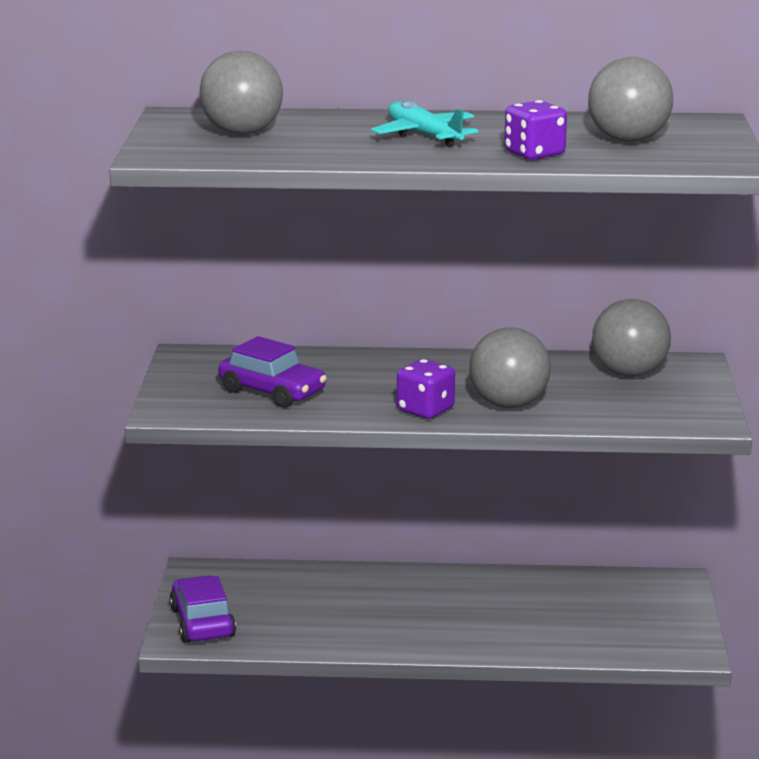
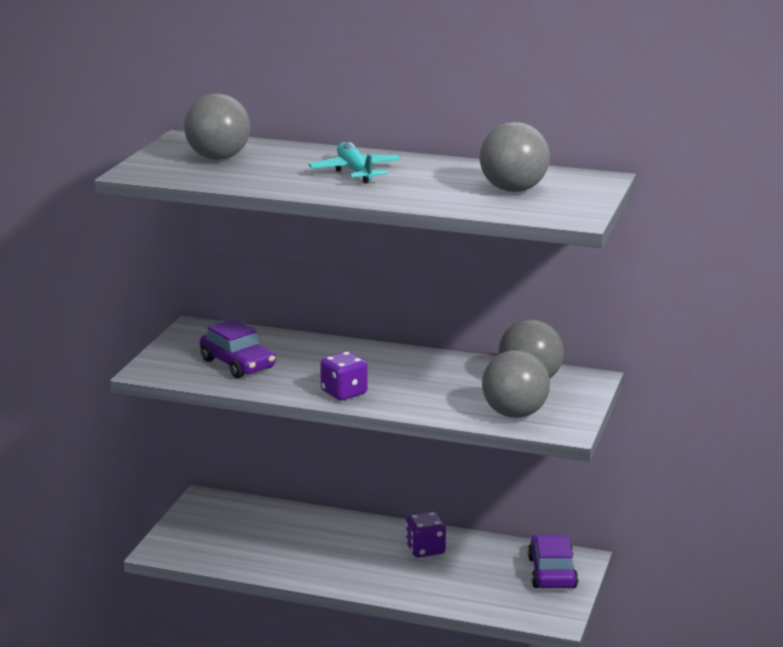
camera: 15 degrees right, 0 degrees up
(202, 622) = (185, 539): purple car -> purple car (552, 572)
(508, 404) = (412, 396): grey ball -> grey ball (514, 414)
(534, 154) = (425, 195): purple dice -> purple dice (425, 549)

